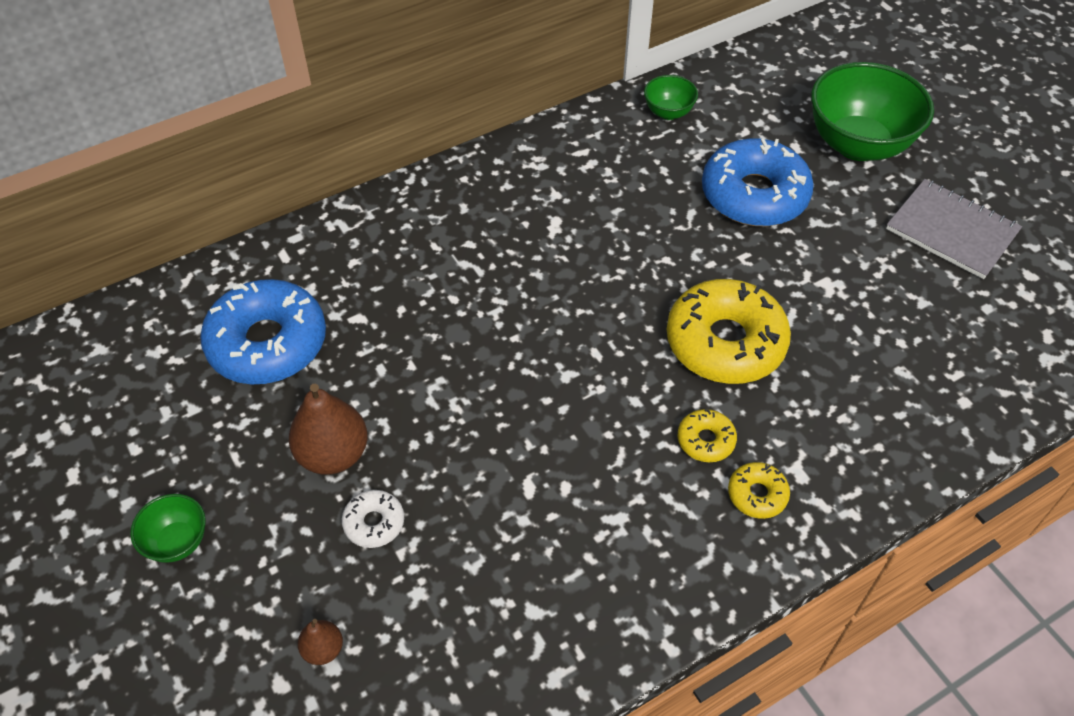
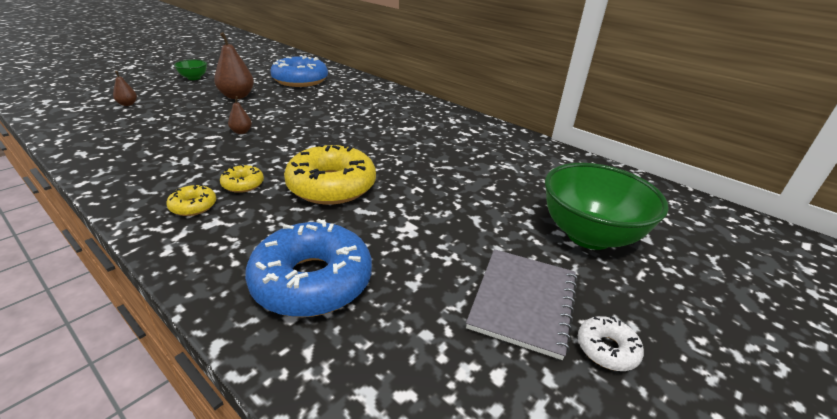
camera: 70 degrees right, 20 degrees down
(374, 523) = (195, 106): white donut -> white donut (607, 349)
(520, 444) = (241, 132): none -> brown pear
(668, 112) = (536, 153): green bowl -> none
(754, 195) = (484, 189): blue donut -> blue donut (312, 281)

